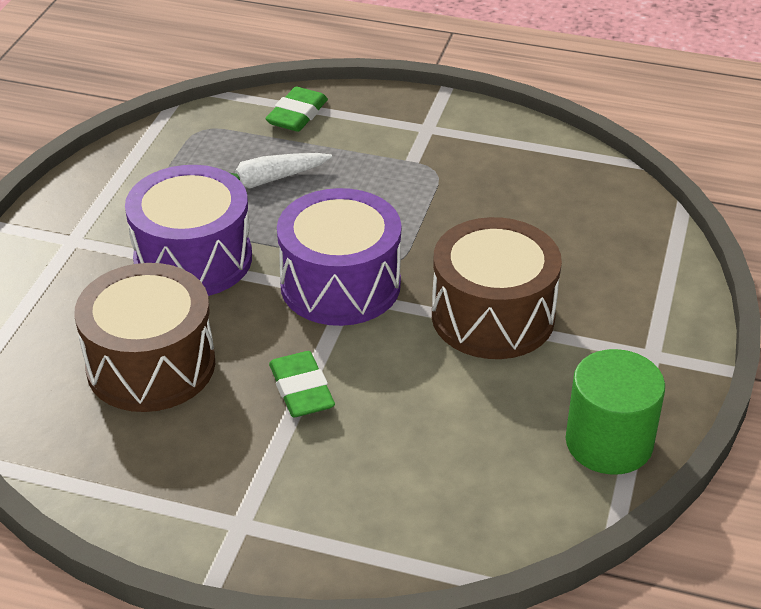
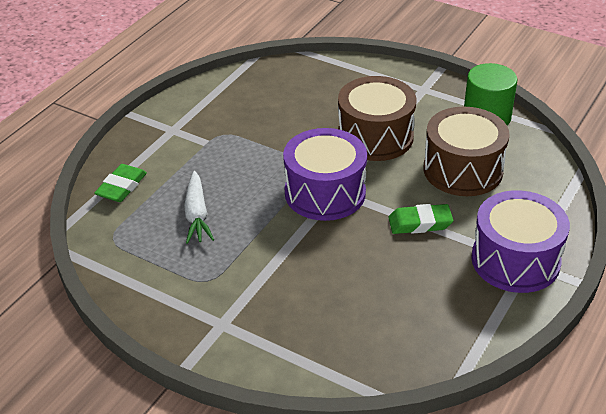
camera: 75 degrees left, 0 degrees up
(151, 365) = (378, 290): brown drum -> brown drum (463, 170)
(193, 259) = (272, 259): purple drum -> purple drum (515, 260)
(297, 115) = (121, 187): green eraser -> green eraser turned 75 degrees clockwise

